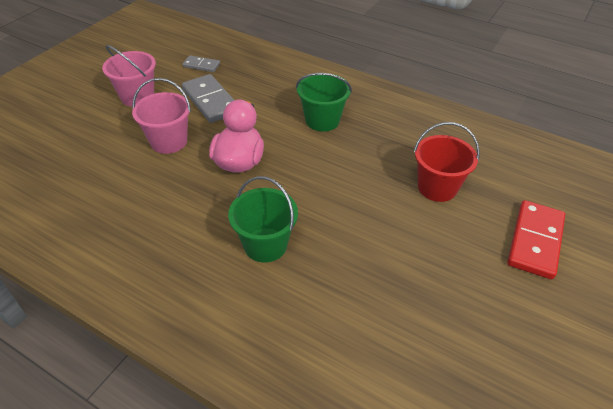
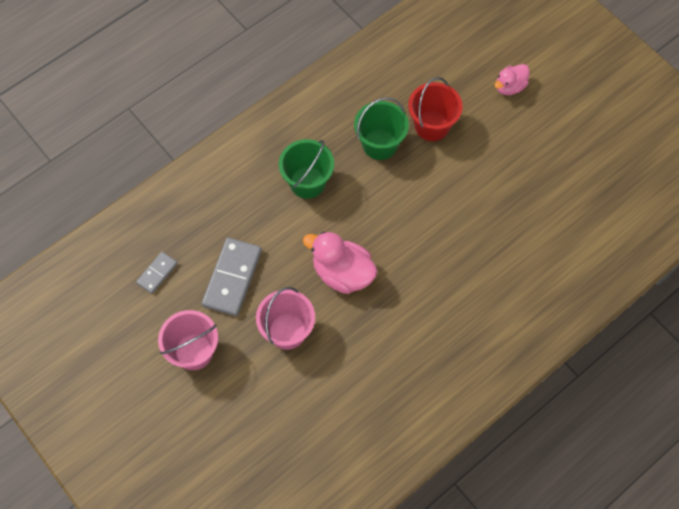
camera: 70 degrees left, 20 degrees up
(210, 101) = (232, 278): grey domino -> grey domino turned 60 degrees counterclockwise
(265, 245) = (452, 278): green bucket -> green bucket (379, 144)
(535, 241) = (509, 87): red domino -> pink duck

